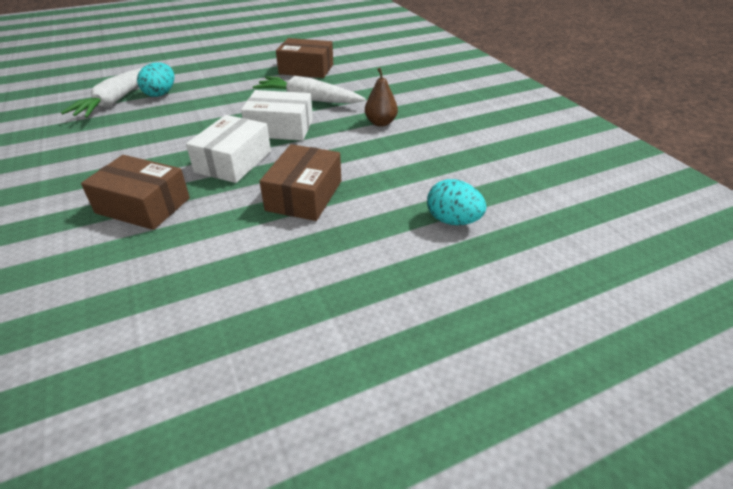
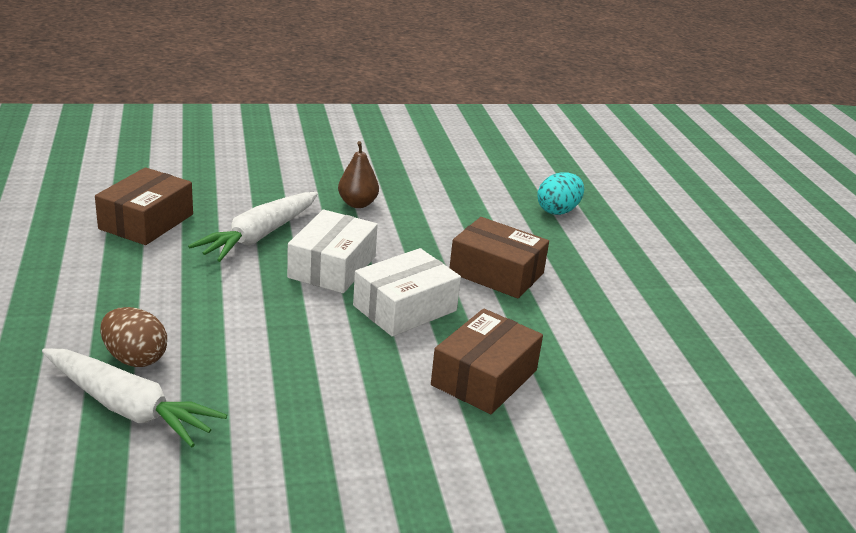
camera: 80 degrees left, 10 degrees down
(160, 94) = (135, 358): turquoise egg -> brown egg
(233, 161) = (405, 308): white box -> white box turned 75 degrees counterclockwise

